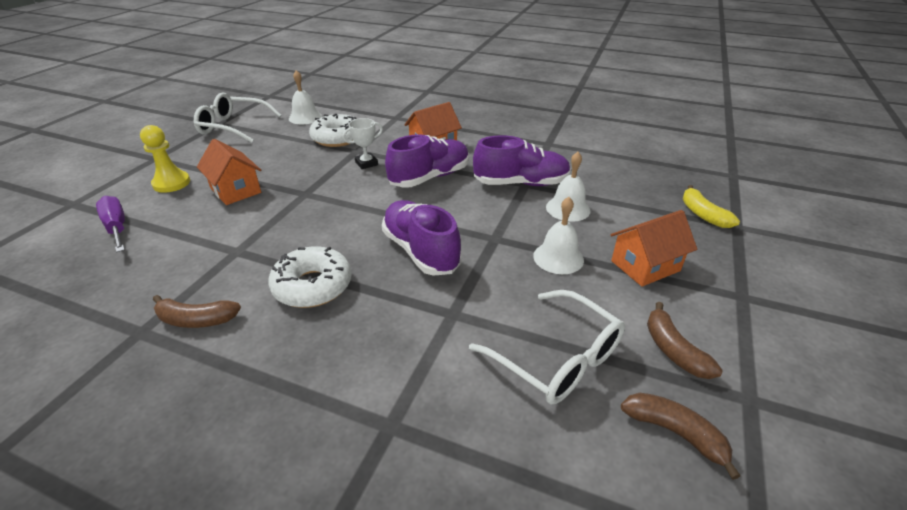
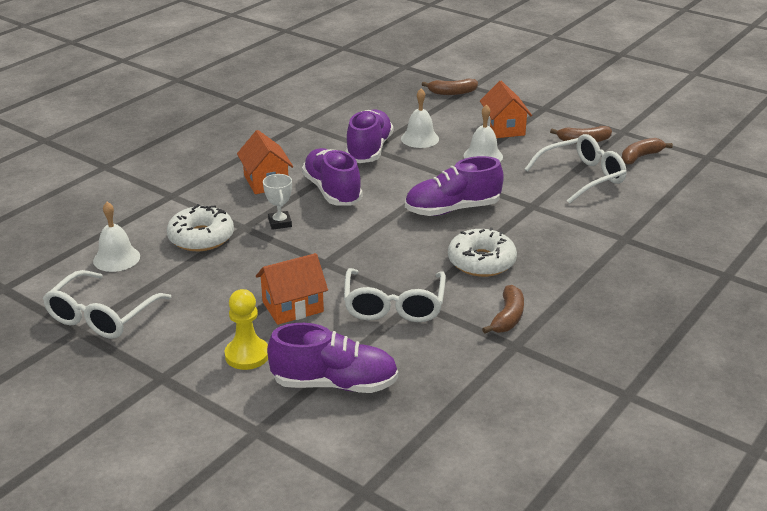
camera: 75 degrees left, 5 degrees down
(117, 227) = (334, 384): purple screwdriver -> purple shoe
(231, 240) = (394, 305): none -> white glasses
(703, 214) = (452, 92): yellow banana -> brown banana

